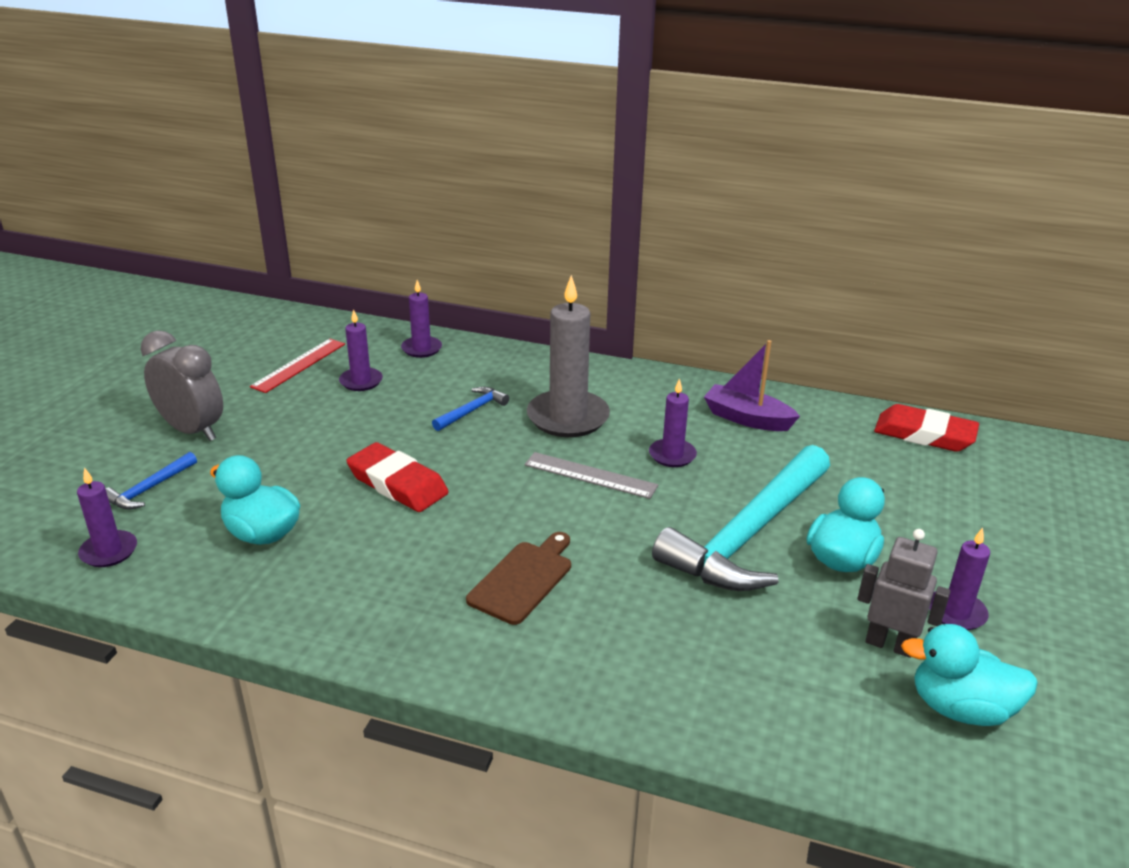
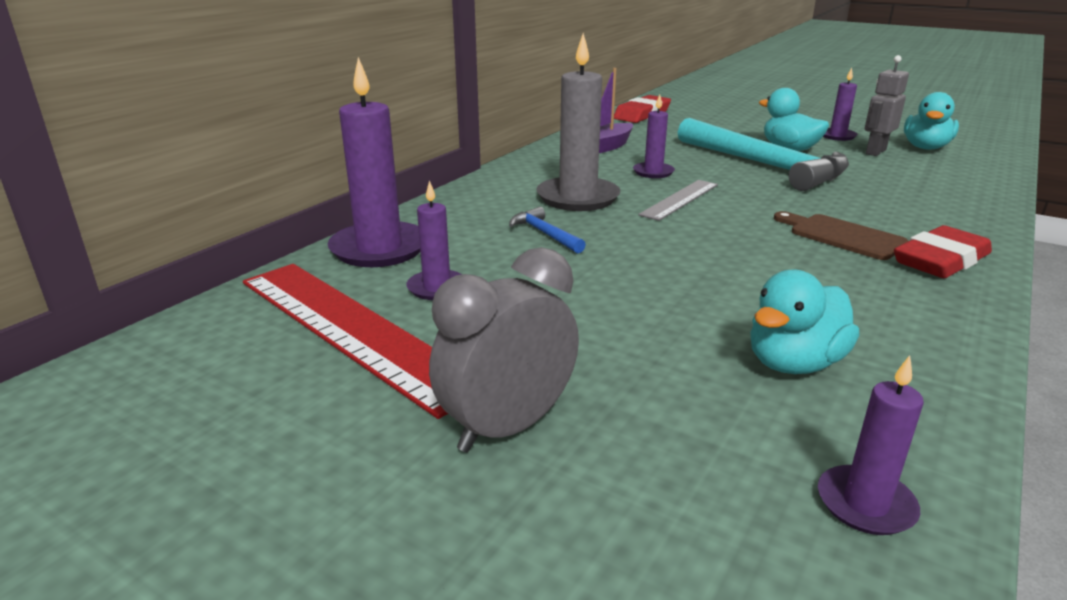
camera: 75 degrees left, 5 degrees down
(149, 489) = (683, 468): blue hammer -> none
(299, 365) = (353, 329): red ruler -> red ruler, size x1.91
(397, 484) = (685, 278): red eraser -> red eraser (941, 260)
(421, 349) = (379, 249): purple candle -> purple candle, size x1.83

